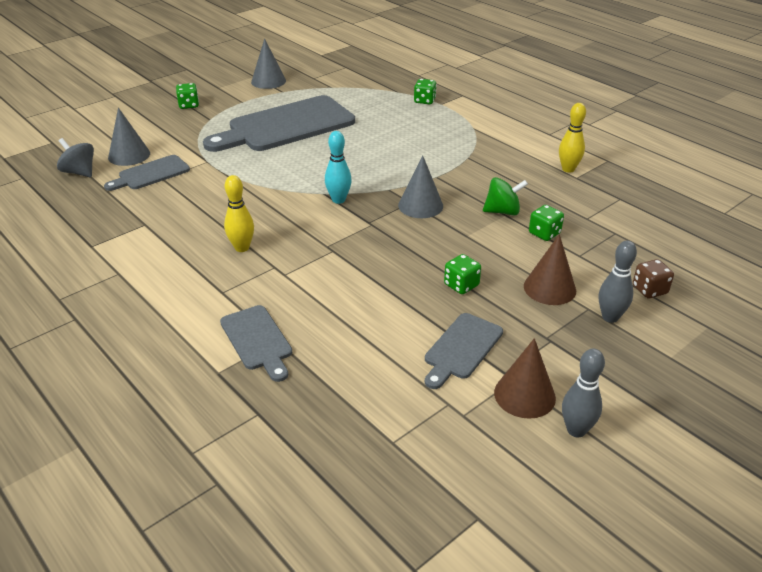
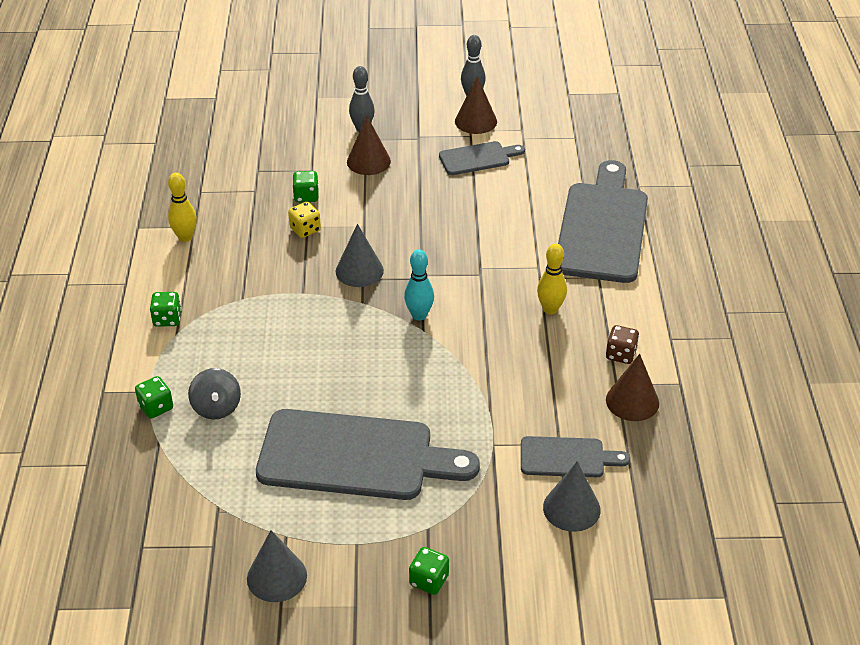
camera: 140 degrees left, 5 degrees up
(79, 172) = (644, 507): grey spinning top -> grey spinning top (216, 407)
(124, 219) = (632, 401): none -> brown cone
(257, 340) = (602, 227): grey cutting board -> grey cutting board, size x2.01
(461, 285) = (423, 193): green dice -> green dice (167, 319)
(502, 211) = (305, 229): green spinning top -> yellow dice
(649, 290) = (309, 129): brown dice -> brown dice (621, 354)

